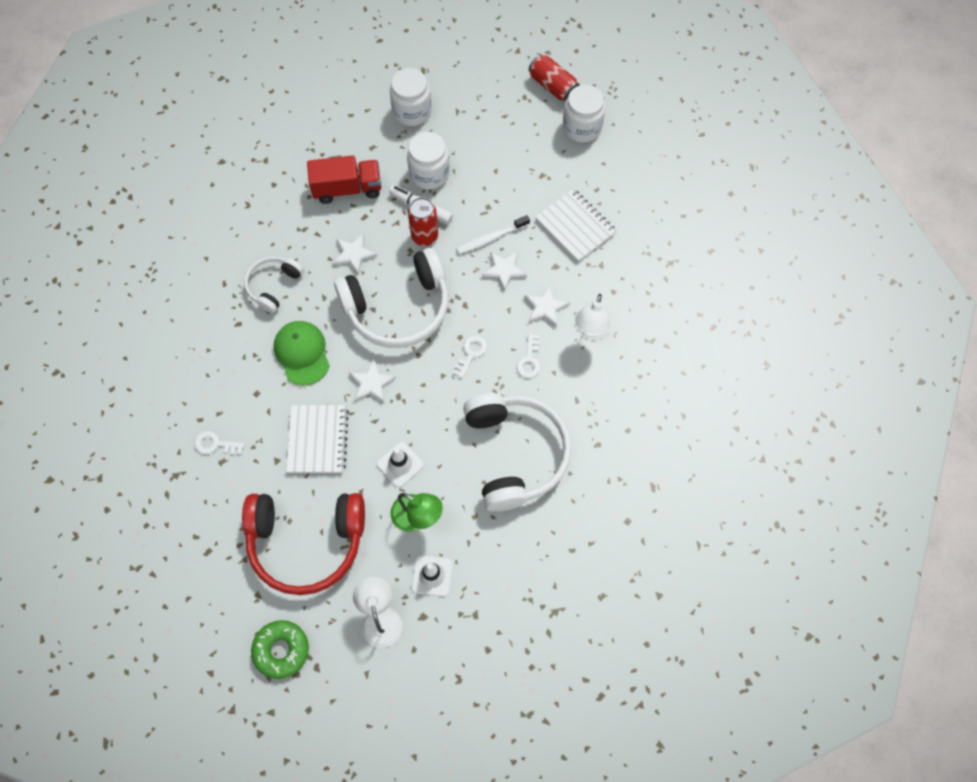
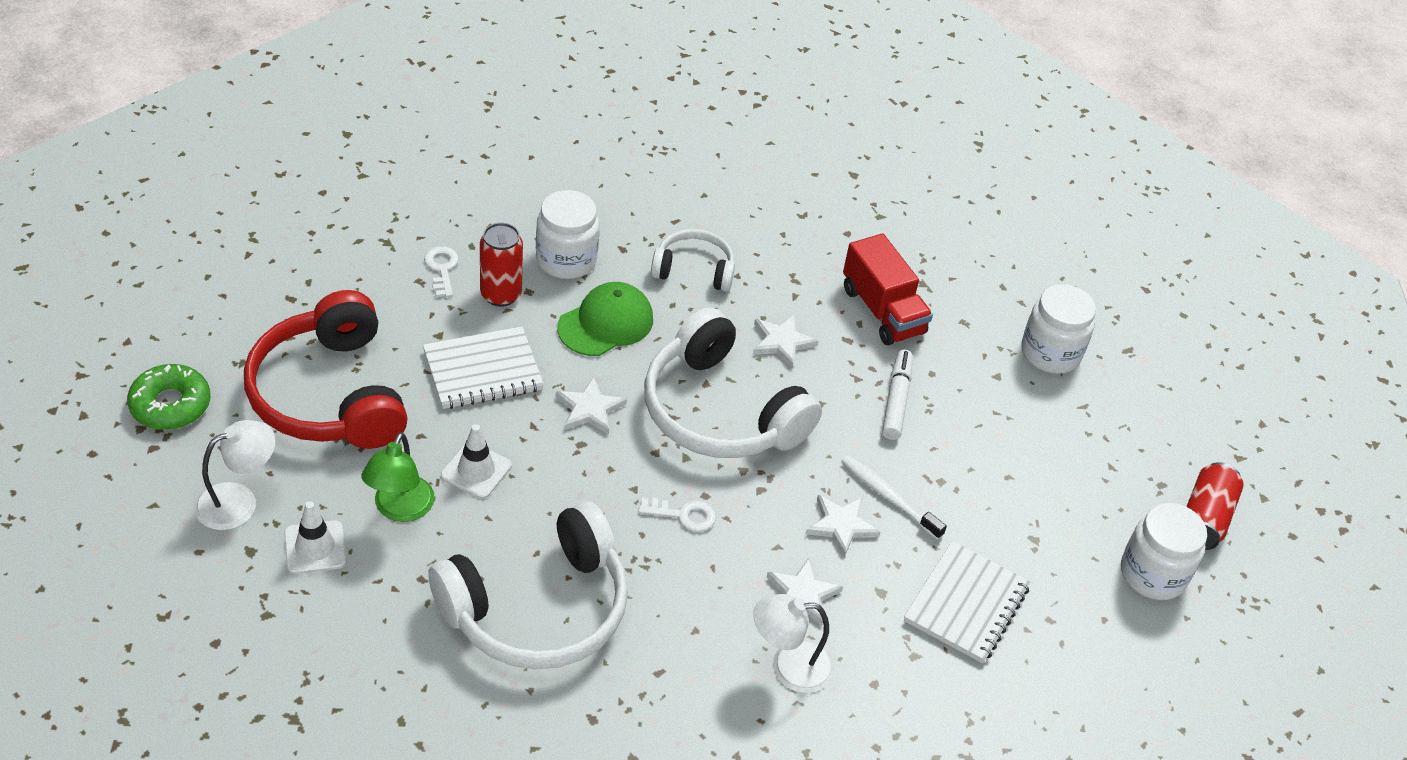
camera: 65 degrees right, 20 degrees down
(424, 236) = (850, 415): red can -> red can (500, 294)
(429, 174) = (957, 397): white jar -> white jar (566, 260)
(529, 360) = (703, 592): white key -> none

